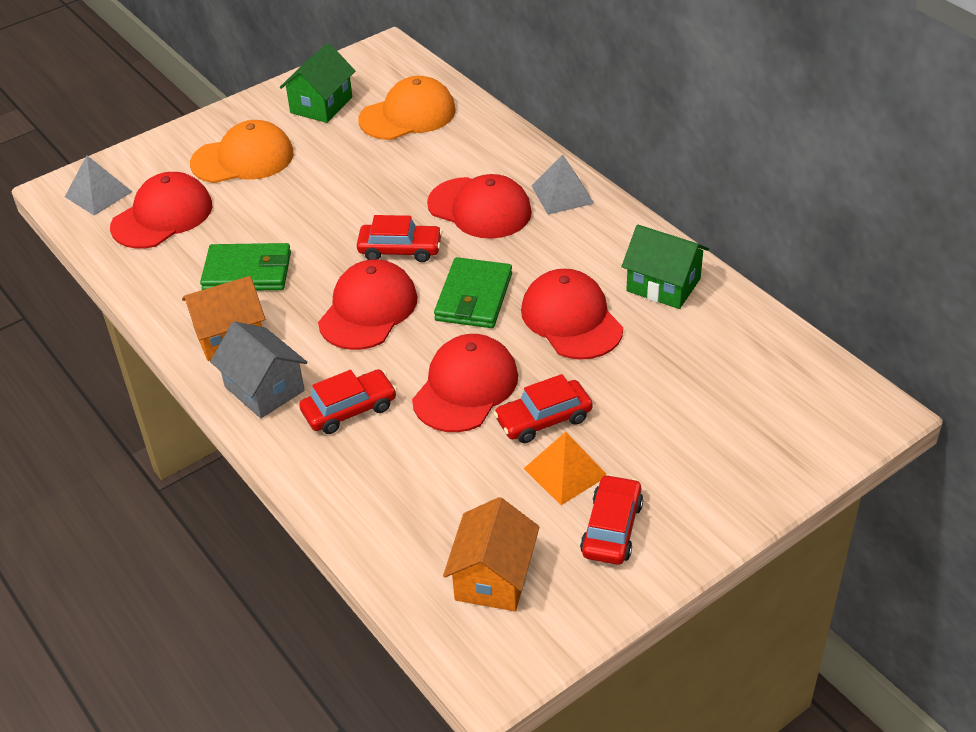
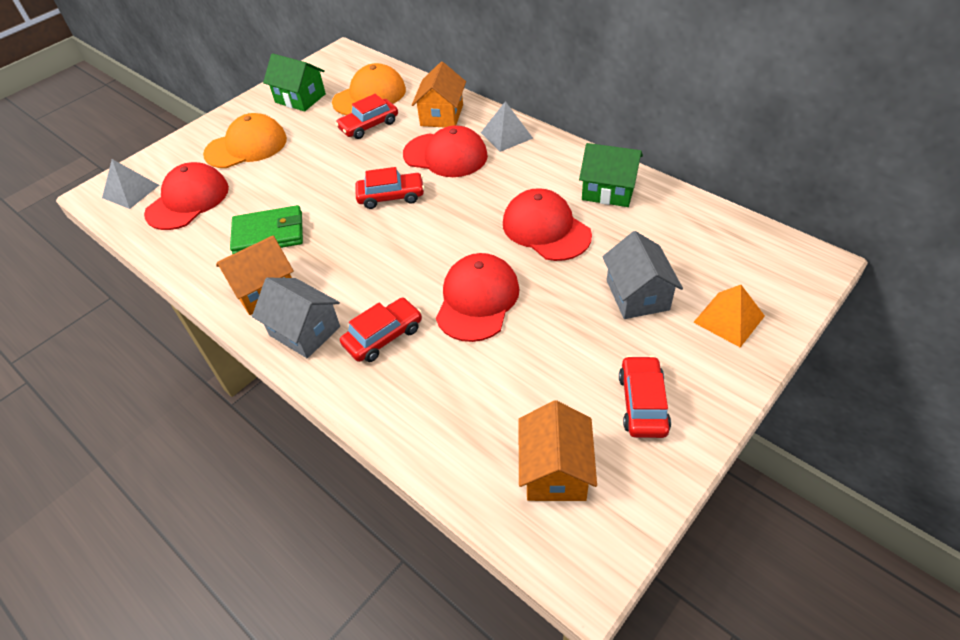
camera: 10 degrees left, 5 degrees up
(321, 105) = (300, 98): green house -> green house turned 75 degrees counterclockwise
(368, 310) = (377, 248): red cap -> none
(474, 297) = (462, 224): green wallet -> none
(490, 155) = (442, 115): none -> orange house
(543, 419) = (551, 316): red car -> red car (369, 125)
(565, 472) = (585, 359): orange pyramid -> orange pyramid (729, 319)
(650, 413) = (637, 295): none -> grey house

